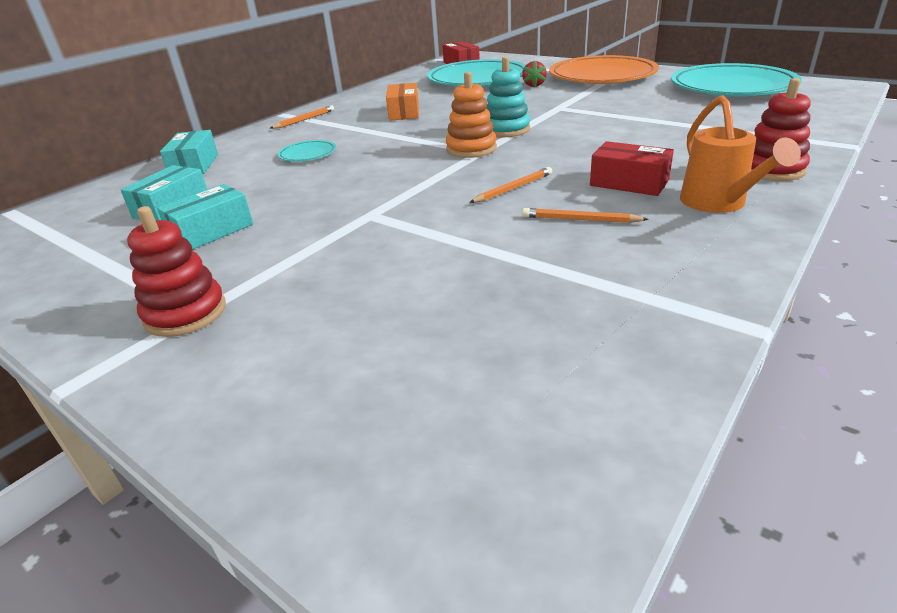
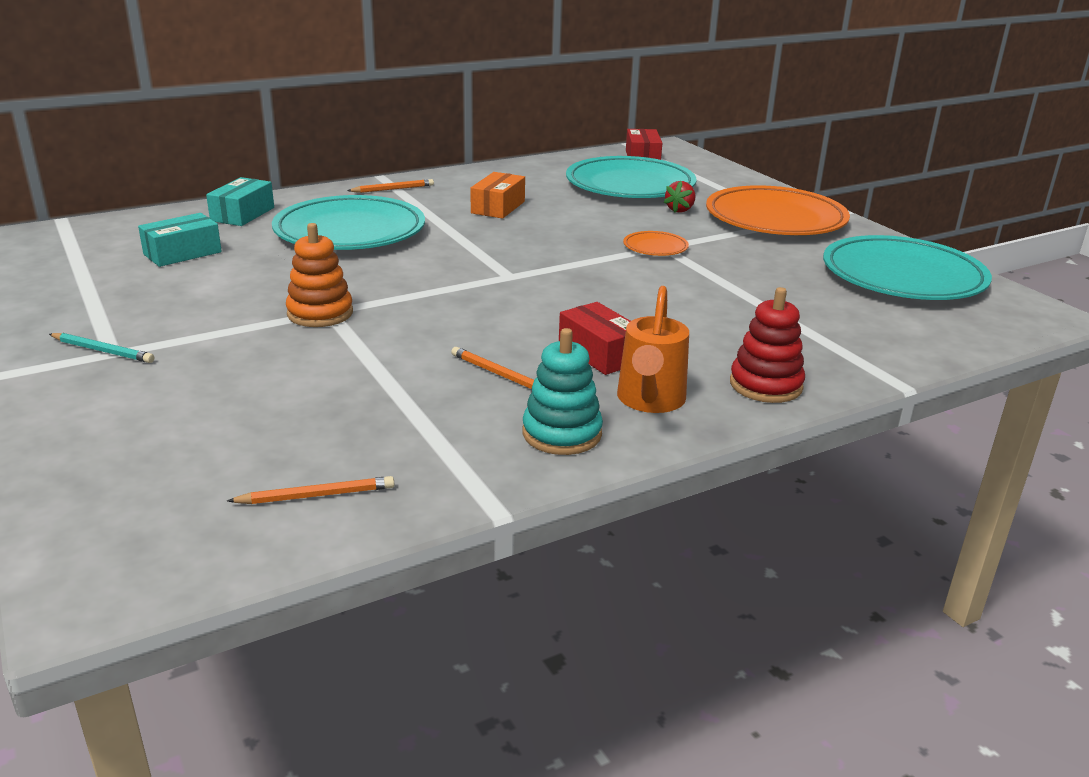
camera: 20 degrees right, 5 degrees down
(185, 313) = (103, 351): red stacking toy -> turquoise pencil
(211, 231) = (189, 286): turquoise box -> none
(308, 154) = (350, 231): turquoise plate -> turquoise plate, size x2.34
(471, 149) = (505, 270): orange stacking toy -> orange stacking toy (320, 313)
(506, 130) = (570, 258): turquoise stacking toy -> turquoise stacking toy (562, 433)
(513, 188) = (485, 325): orange pencil -> orange pencil (316, 495)
(554, 109) = (655, 247): none -> orange plate

